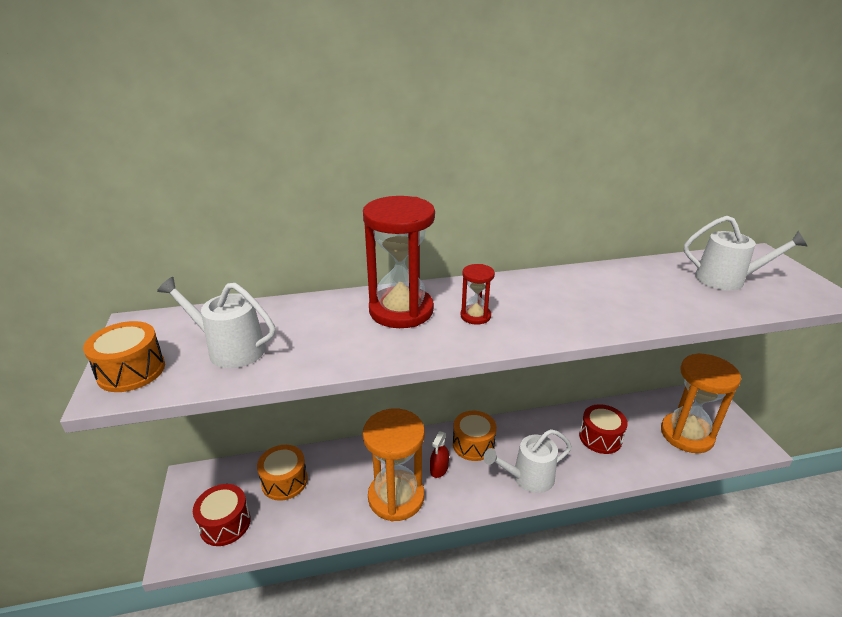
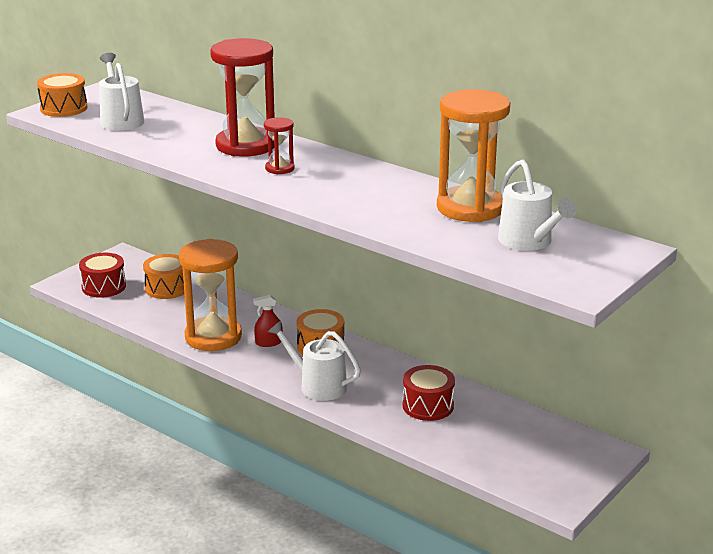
camera: 50 degrees right, 5 degrees down
(686, 434) = (511, 453): orange hourglass -> orange hourglass (470, 208)

